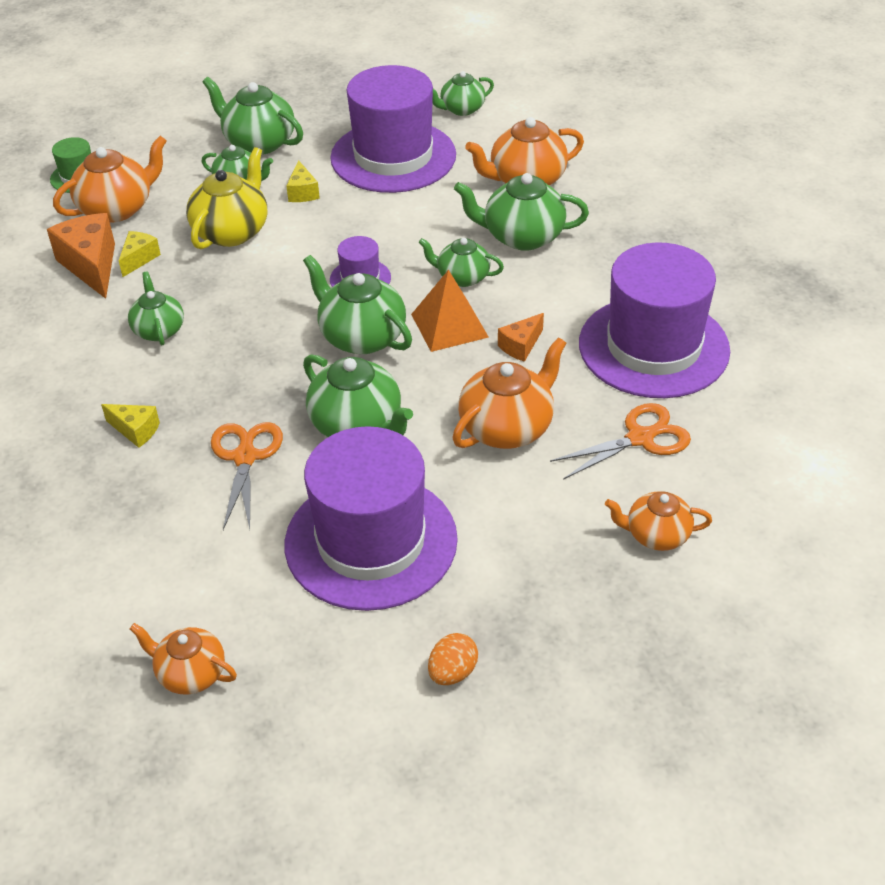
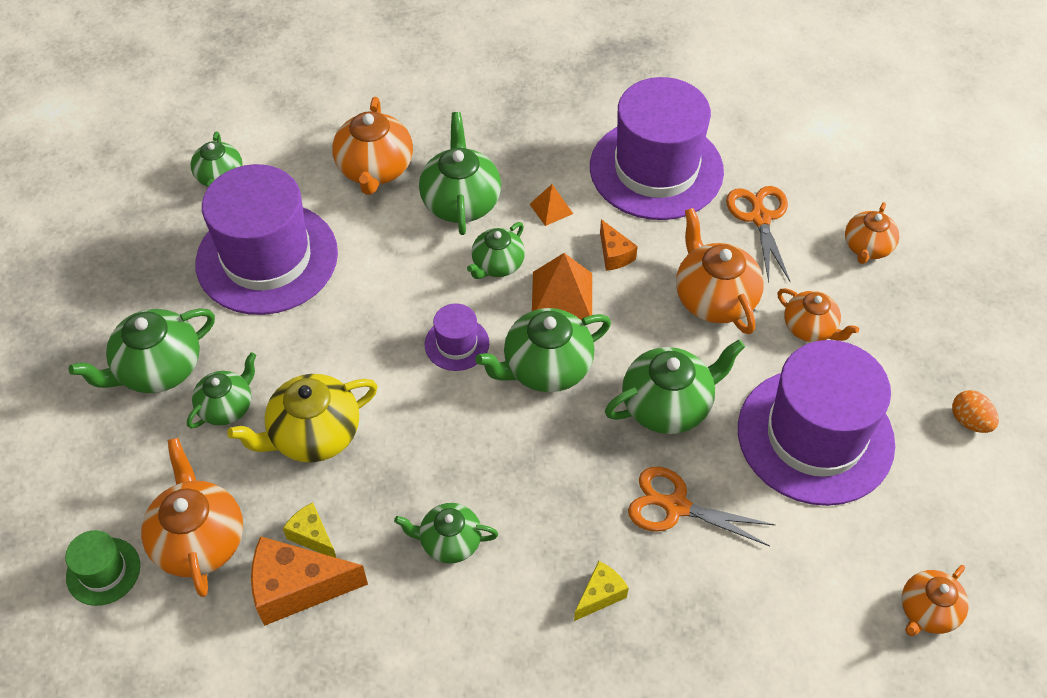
camera: 70 degrees left, 10 degrees up
(232, 231) = (314, 435): yellow teapot -> yellow teapot turned 75 degrees counterclockwise
(303, 192) = (281, 353): yellow cheese -> none
(510, 509) = (810, 328): none -> orange teapot
(522, 237) = (461, 202): green teapot -> green teapot turned 150 degrees clockwise
(551, 291) = (551, 209): none -> orange pyramid

